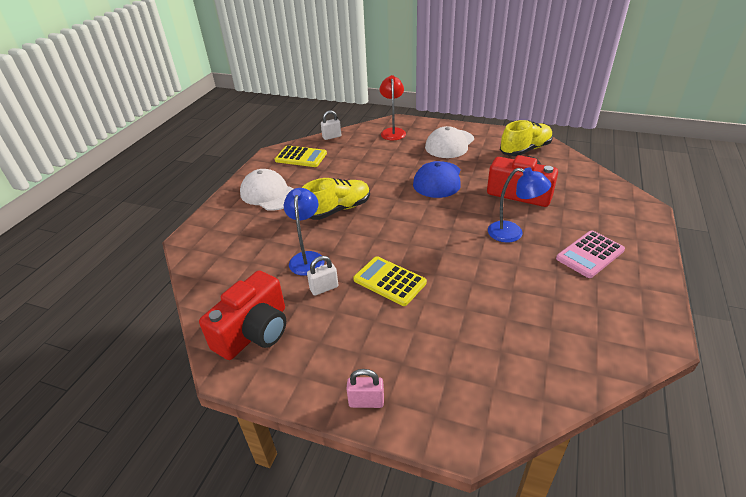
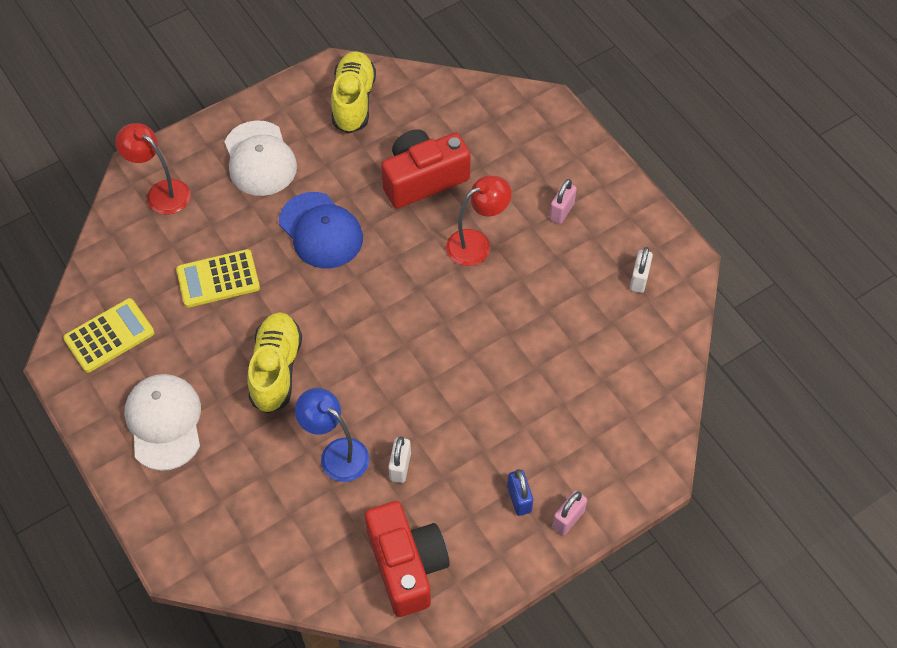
camera: 55 degrees left, 20 degrees up
(269, 194) = (164, 422): white cap -> white cap turned 90 degrees clockwise
(332, 137) = (94, 267): white padlock -> white padlock (639, 279)
(356, 361) = (519, 499): none -> blue padlock
(389, 281) = (444, 402): yellow calculator -> yellow calculator (218, 279)
(512, 233) = (476, 243): blue lamp -> red lamp
(590, 254) = (561, 211): pink calculator -> pink padlock

